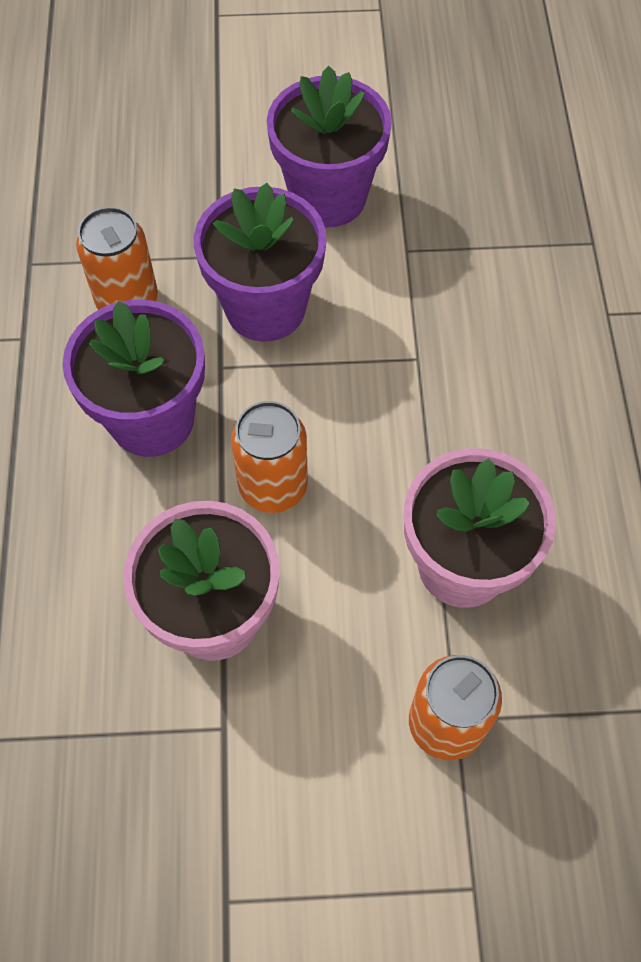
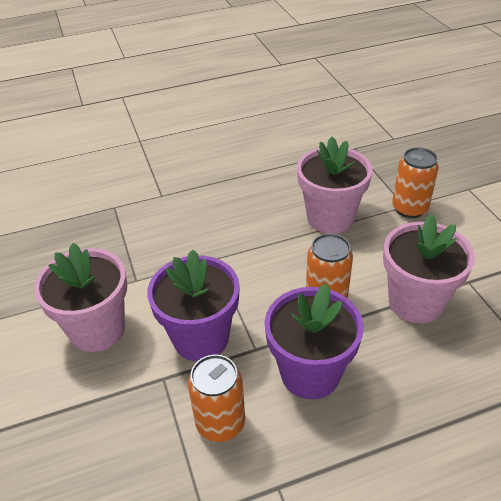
camera: 105 degrees left, 20 degrees down
(328, 197) = (97, 329): purple flower pot -> pink flower pot

